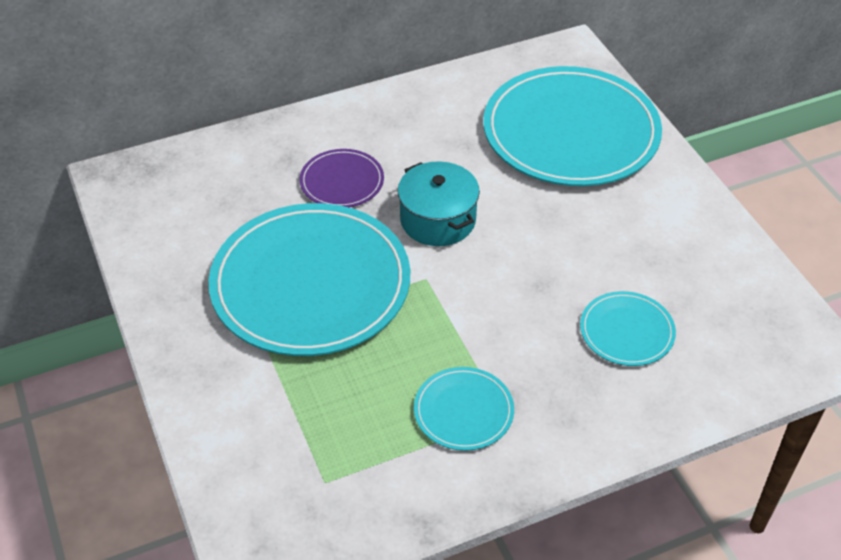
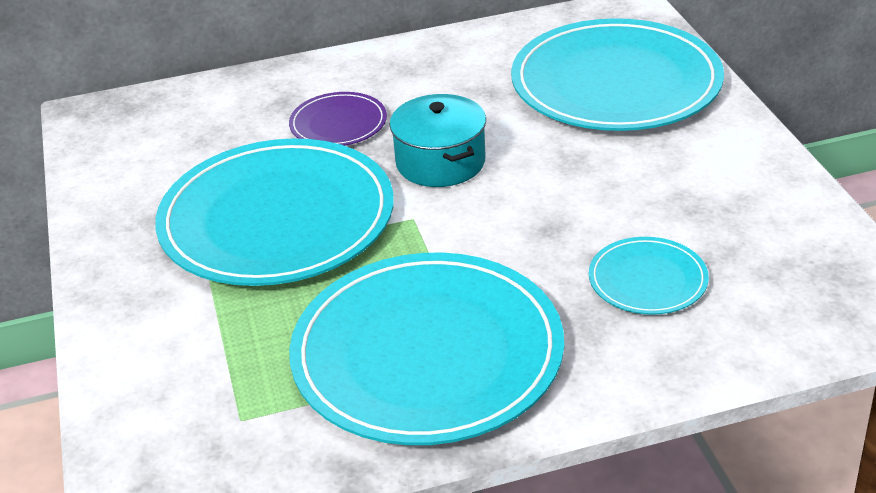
camera: 10 degrees right, 10 degrees down
(463, 411) = (427, 354): turquoise plate -> turquoise plate, size x2.19

